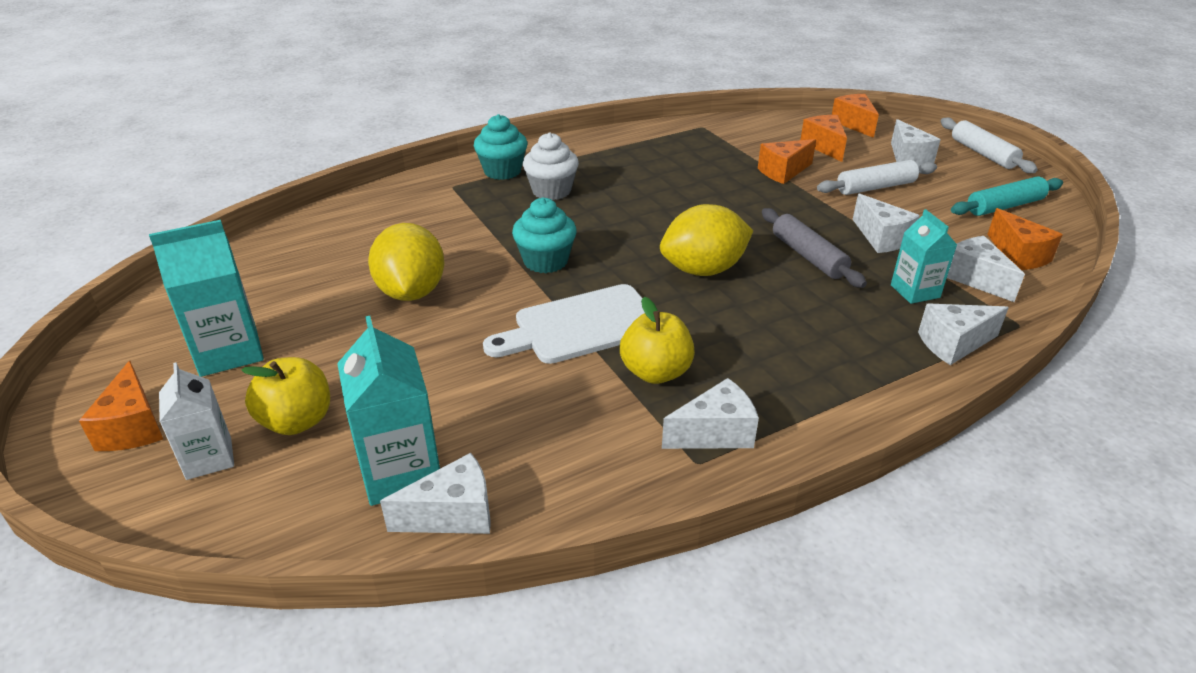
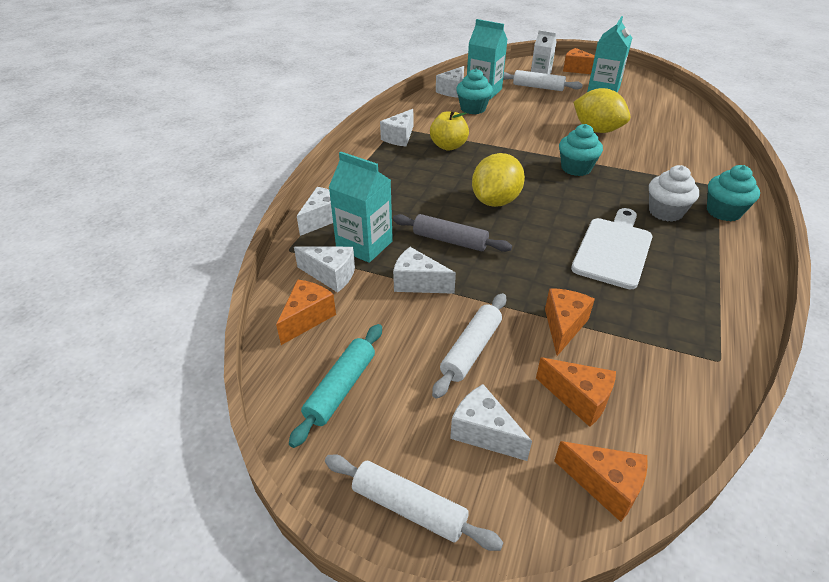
camera: 140 degrees right, 5 degrees up
(297, 421) = (538, 87): yellow apple -> white rolling pin
(498, 433) = (473, 108): none -> turquoise cupcake
(581, 326) = (506, 149): white cutting board -> white cutting board (613, 249)
(915, 291) = (364, 245): turquoise carton -> turquoise carton, size x1.55
(1018, 255) = (307, 318): orange cheese -> orange cheese turned 90 degrees clockwise

